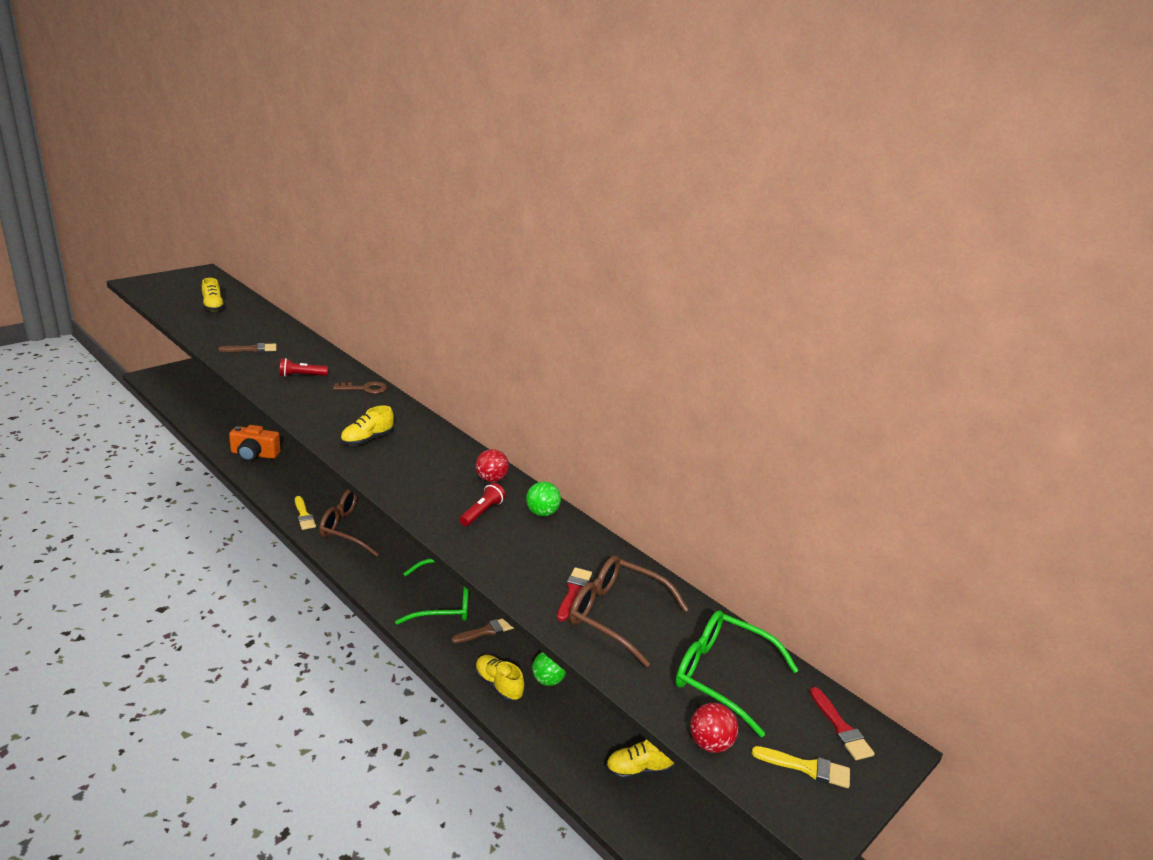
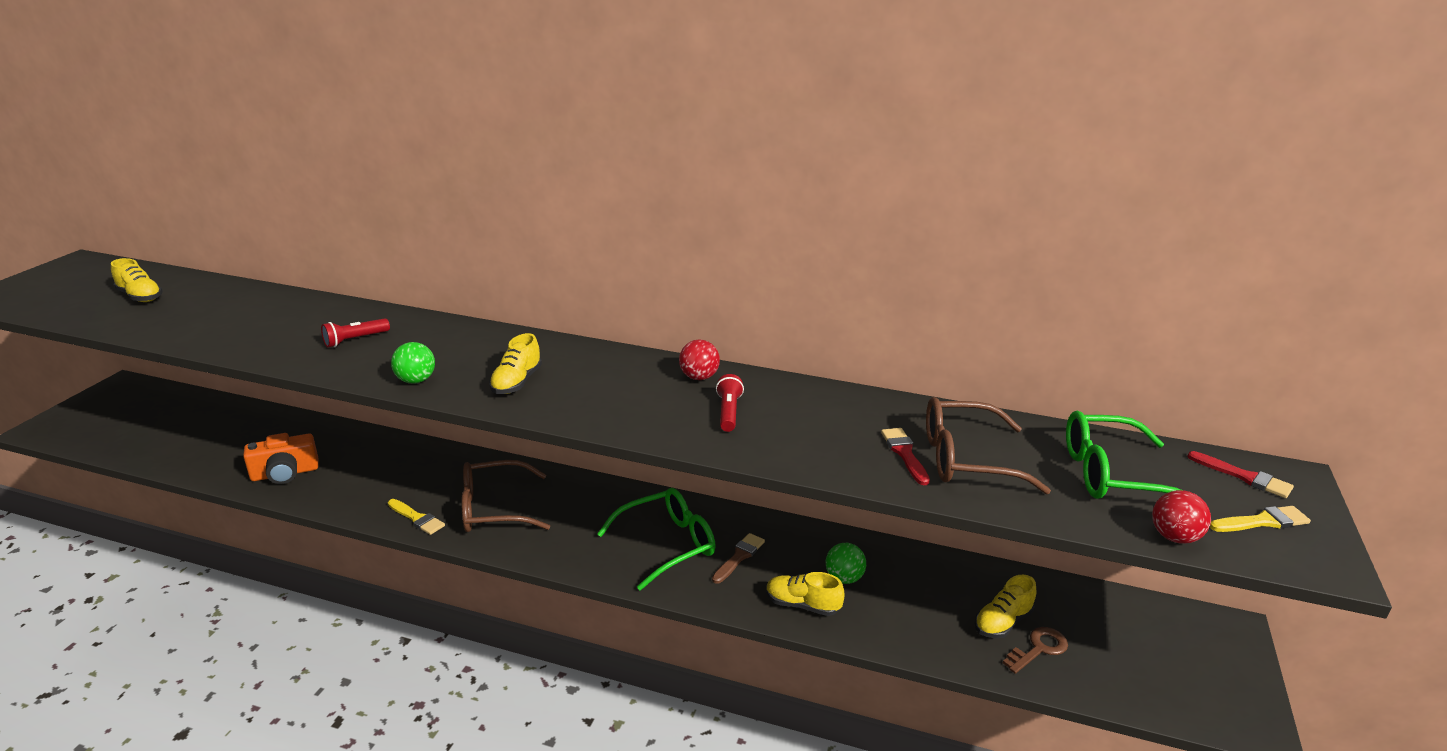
camera: 25 degrees left, 0 degrees up
(252, 349) = (253, 330): brown brush -> none
(365, 388) = (451, 331): brown key -> brown key (1039, 649)
(542, 513) = (787, 391): green ball -> green ball (416, 380)

